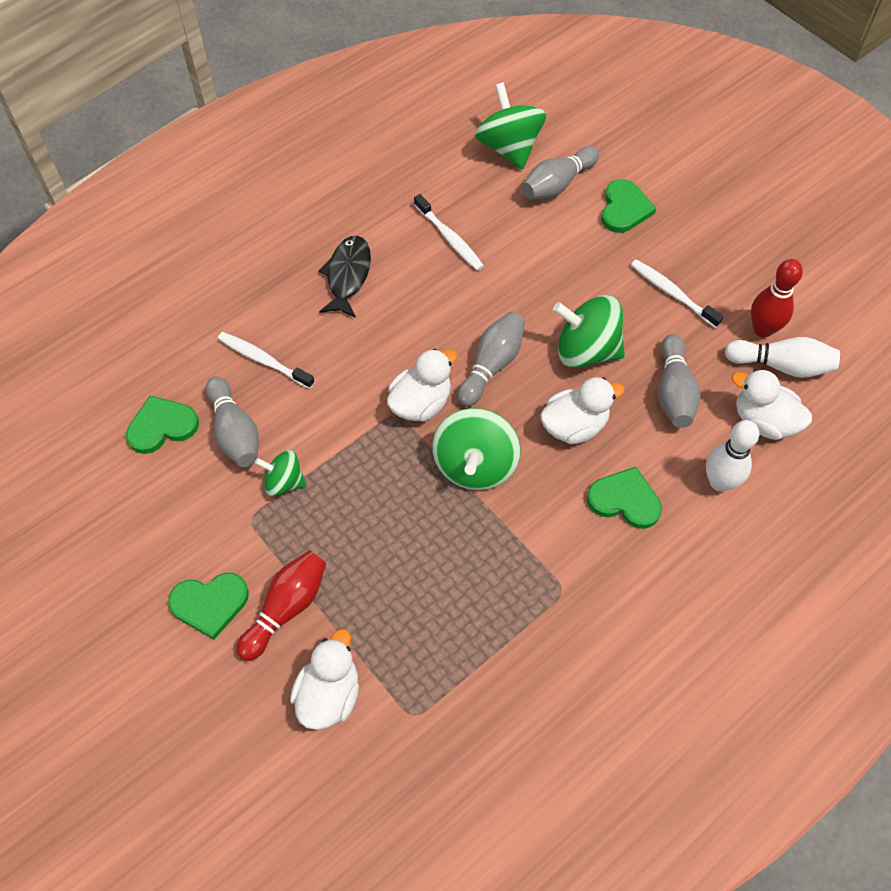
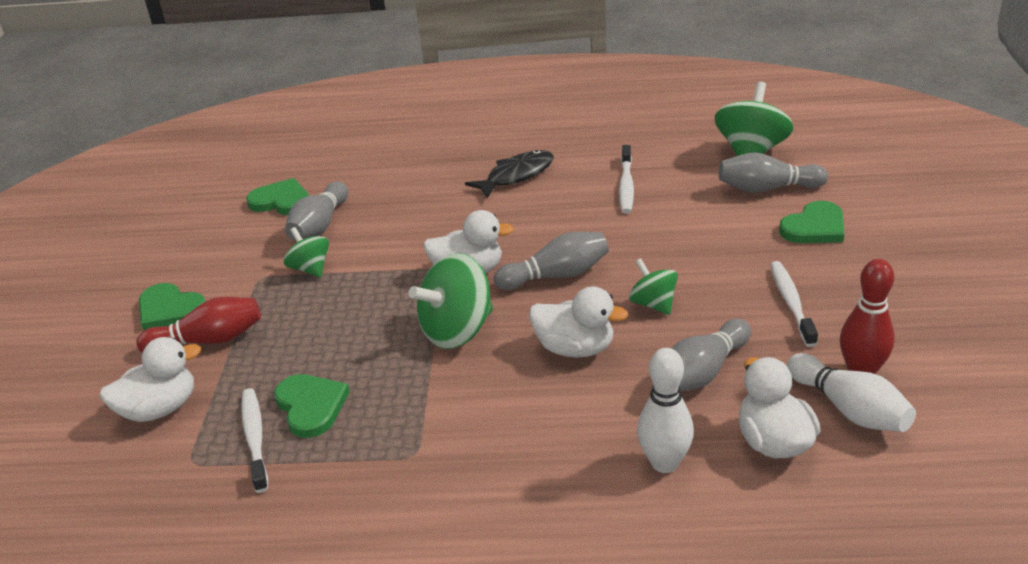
camera: 45 degrees right, 25 degrees down
(263, 360) = (393, 196): white toothbrush -> white toothbrush (255, 438)
(586, 350) = (653, 304): green spinning top -> green spinning top, size x0.58
(624, 500) = (553, 423): green heart -> green heart (311, 406)

